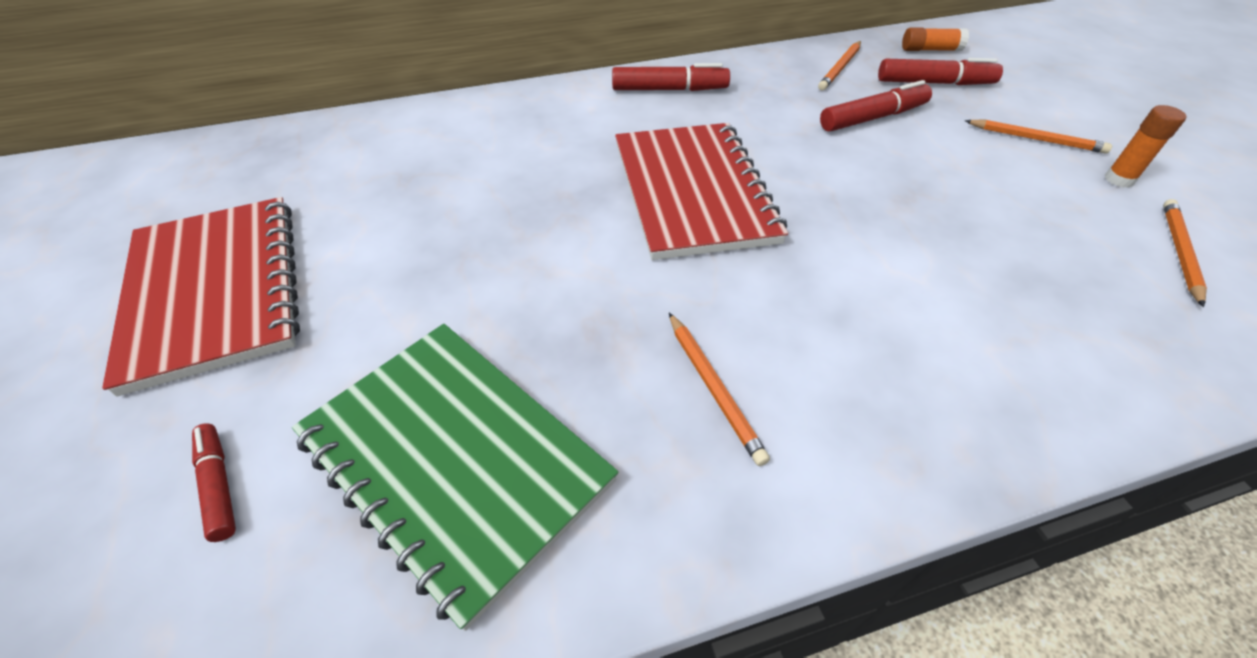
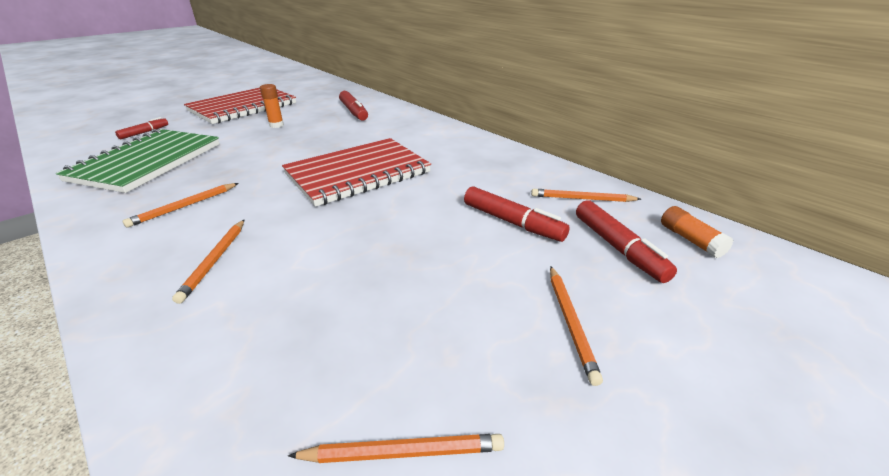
camera: 65 degrees right, 15 degrees down
(669, 89) = (471, 148): red marker -> red marker (353, 112)
(896, 351) = (214, 260): none -> orange pencil
(1119, 179) = (537, 397): orange glue stick -> orange glue stick (276, 125)

